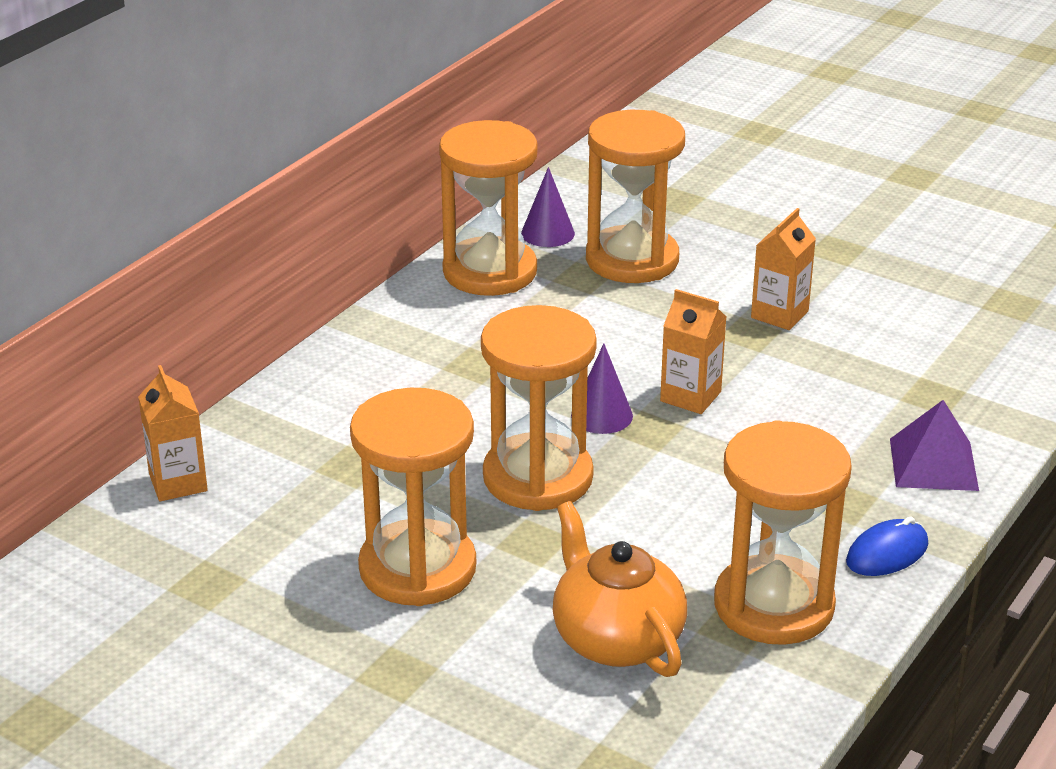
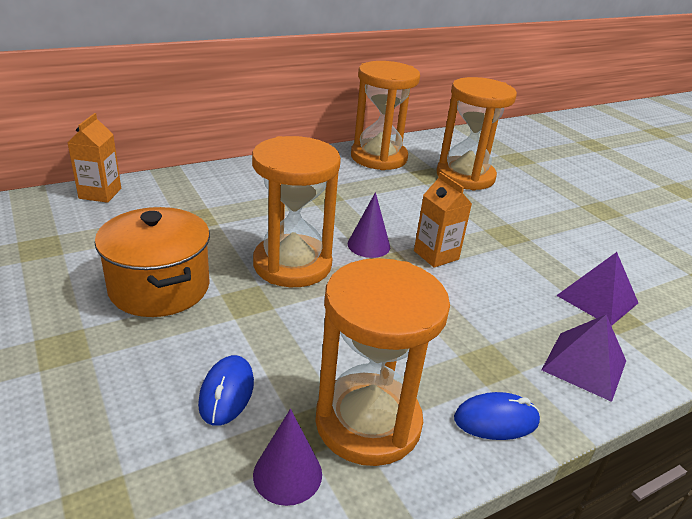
camera: 25 degrees right, 0 degrees up
(417, 568) = (159, 287): orange hourglass -> orange pot
(547, 233) = (428, 151): purple cone -> purple cone (287, 474)
(616, 639) = (226, 393): orange teapot -> blue mouse
(779, 314) = (535, 231): orange carton -> none
(902, 381) = (597, 299): none -> purple pyramid

